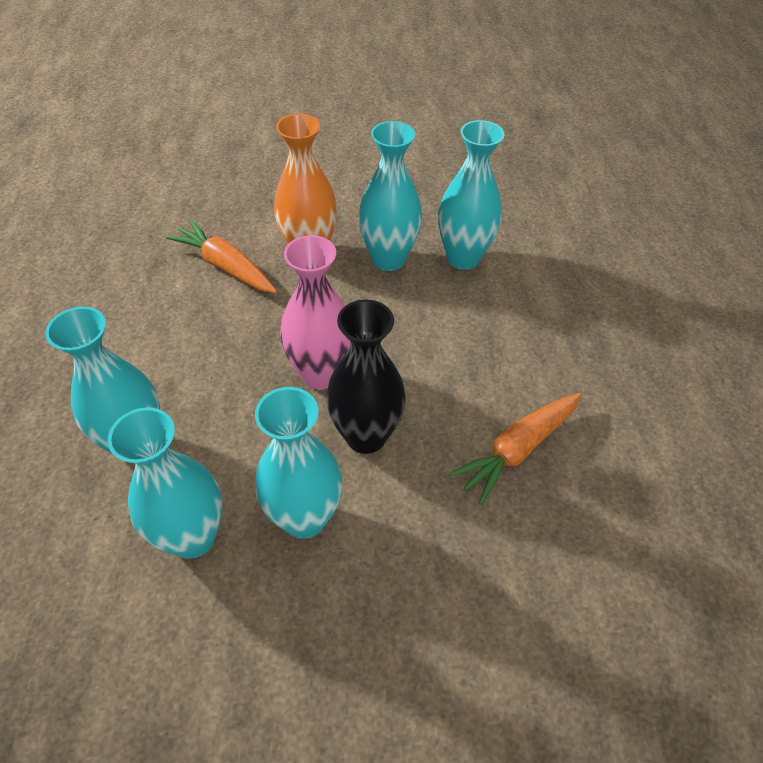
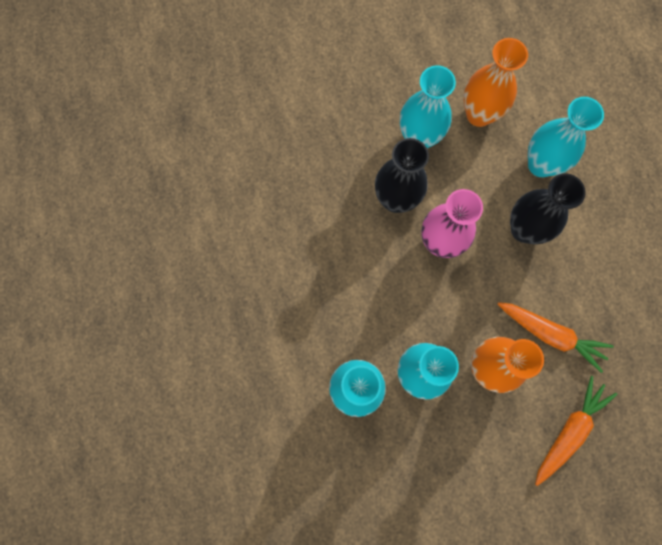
camera: 170 degrees right, 25 degrees up
(193, 537) = (479, 114): turquoise vase -> orange vase
(203, 369) = (524, 229): none -> black vase
(517, 449) = (295, 209): orange carrot -> orange carrot (569, 431)

